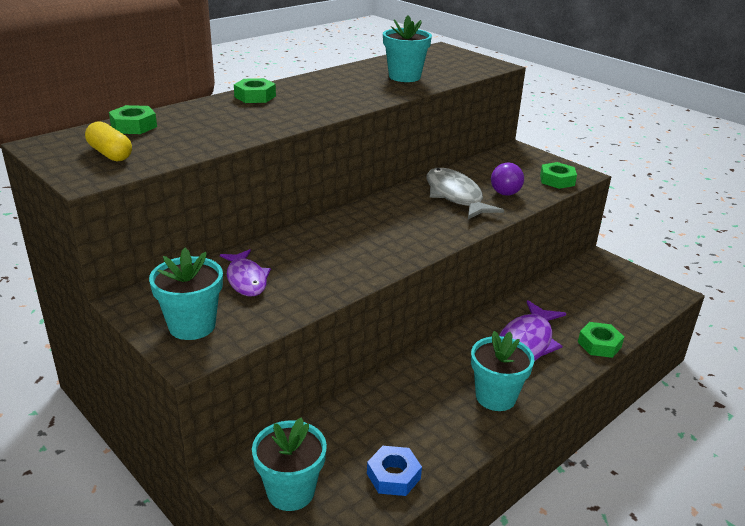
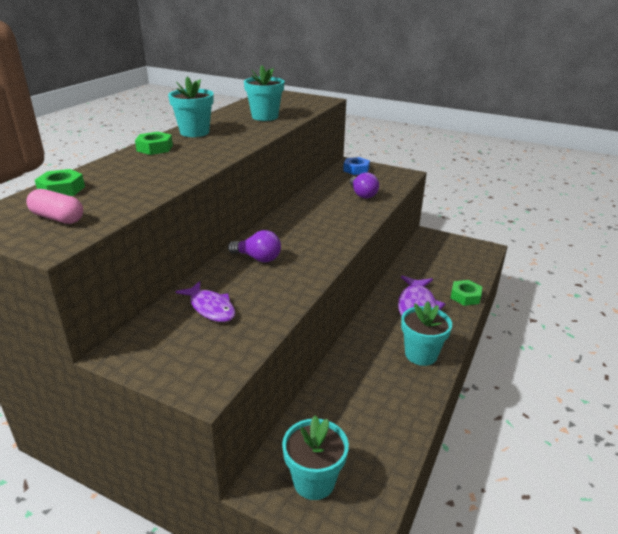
camera: 20 degrees left, 0 degrees up
(110, 154) = (57, 218): yellow capsule -> pink capsule
(192, 326) = (189, 361): turquoise flower pot -> turquoise flower pot (194, 132)
(329, 239) = (258, 258): none -> purple light bulb
(393, 476) = (386, 440): blue nut -> blue nut (356, 170)
(455, 196) = (331, 205): grey fish -> none
(557, 180) = (393, 181): green nut -> none

